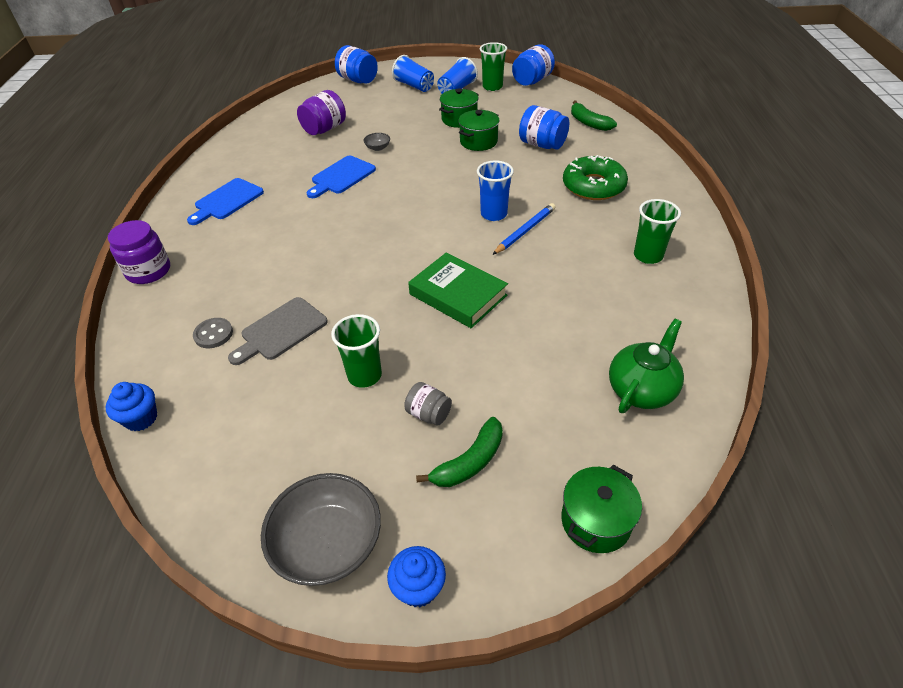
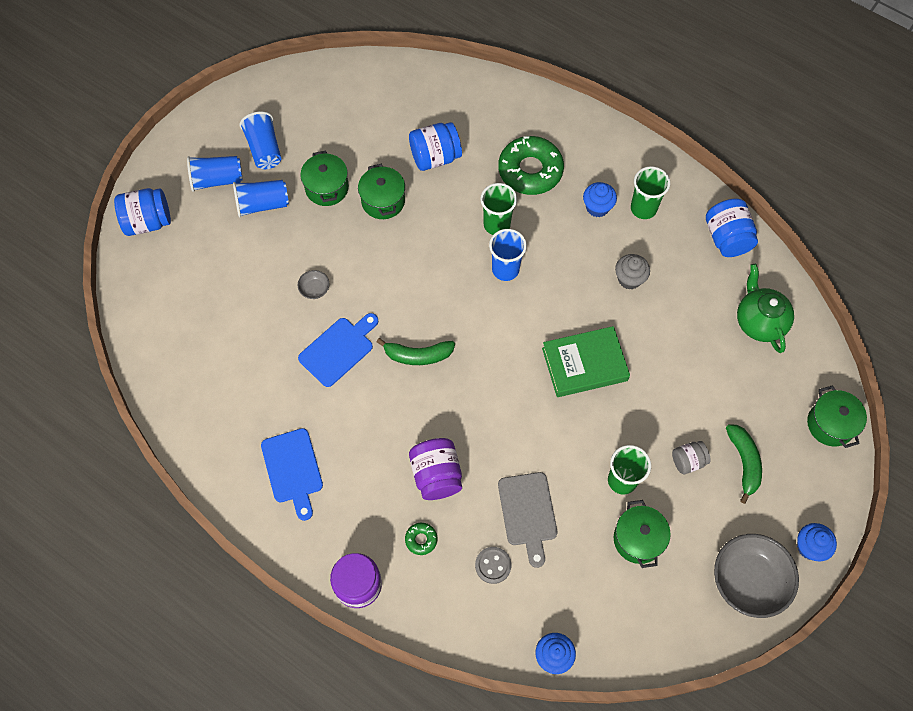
camera: 55 degrees left, 20 degrees up
(211, 284) = (421, 539): none -> green donut
(310, 419) = (638, 539): none -> green pot
(324, 129) = (230, 314): purple jar -> purple jar (436, 475)
(341, 176) = (339, 349): blue cutting board -> blue cutting board turned 120 degrees counterclockwise
(417, 105) = (262, 204): none -> blue cup
(492, 87) = (290, 116): green cup -> green cup (497, 224)
(525, 231) = (547, 263): blue pencil -> none
(532, 81) = (313, 76): blue jar -> blue jar (727, 238)
(571, 280) = (629, 279): none -> grey cupcake
(588, 123) = (433, 95): green banana -> green banana (418, 355)
(611, 231) = (597, 207): none -> blue cupcake

